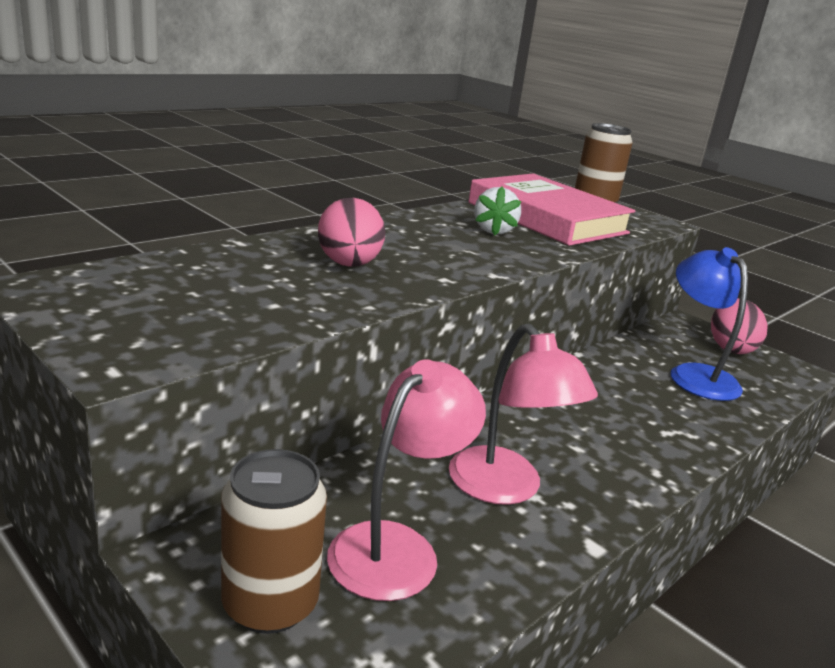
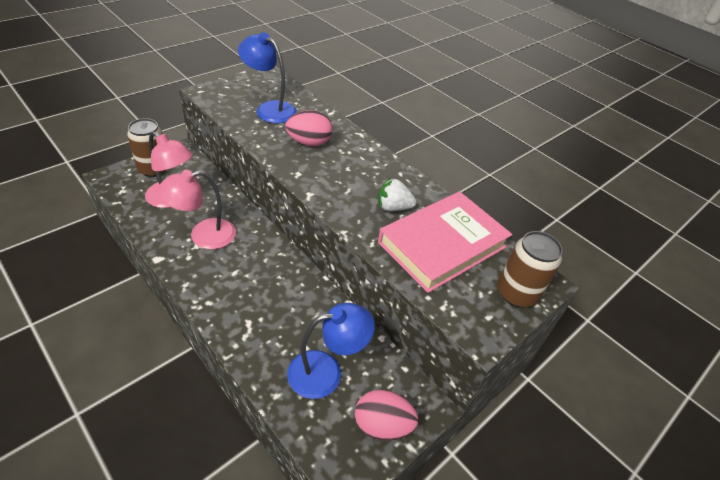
camera: 90 degrees right, 20 degrees up
(224, 290) = (269, 109): none -> blue lamp

